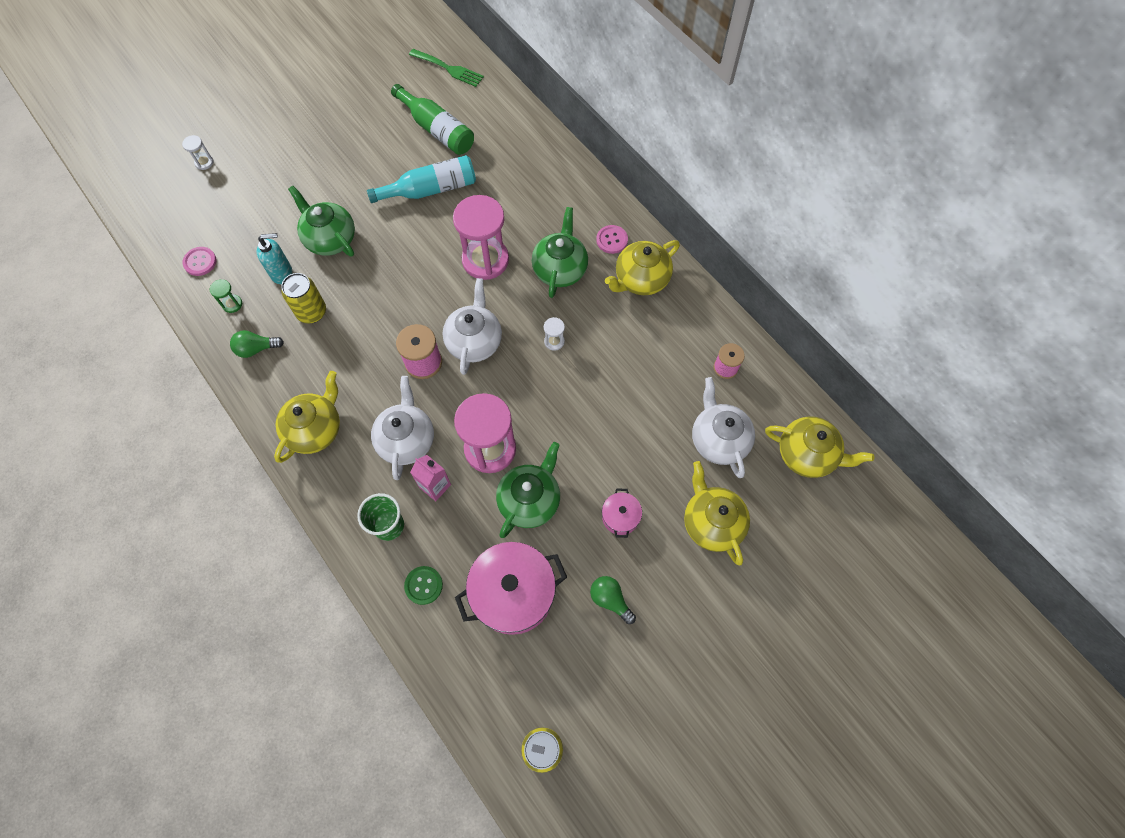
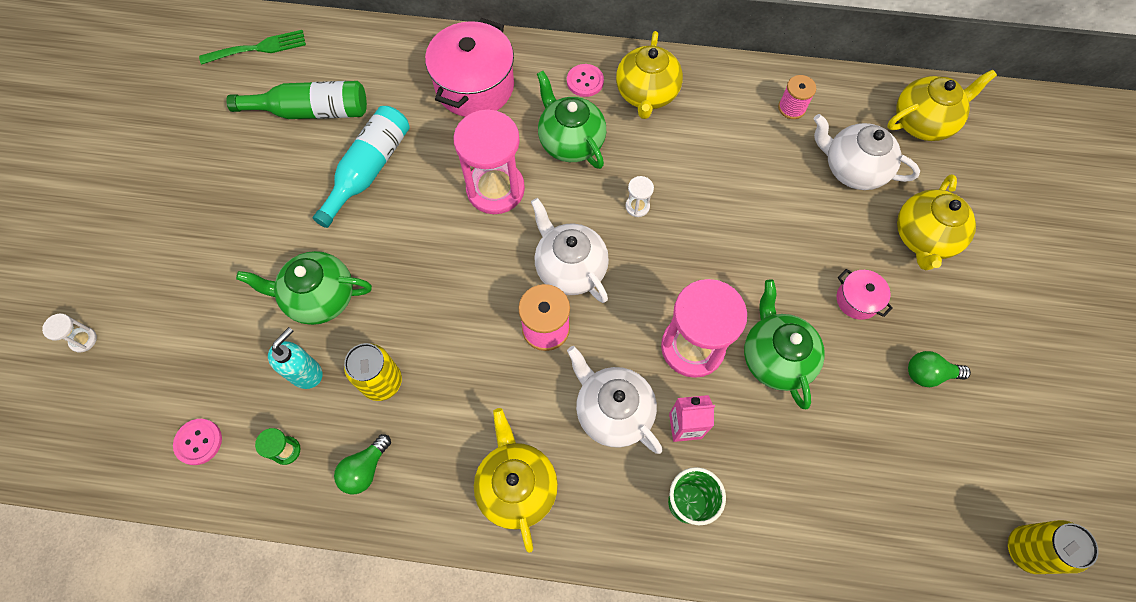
camera: 45 degrees left, 0 degrees up
(423, 585) = (779, 522): green button -> none
(513, 593) = (855, 449): pink pot -> pink pot (474, 86)
(711, 522) = (923, 237): yellow teapot -> yellow teapot turned 90 degrees counterclockwise

